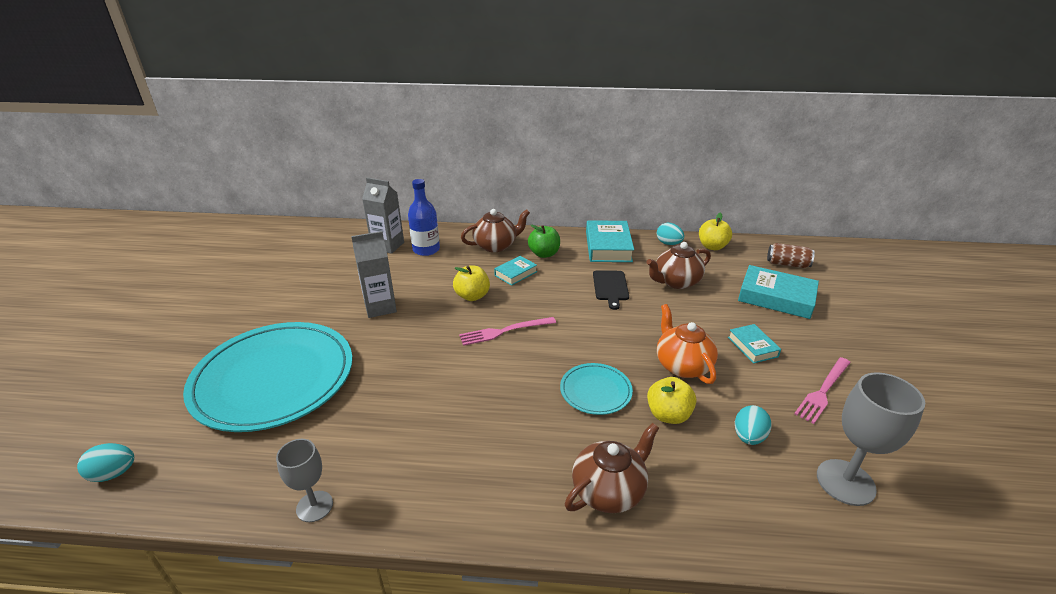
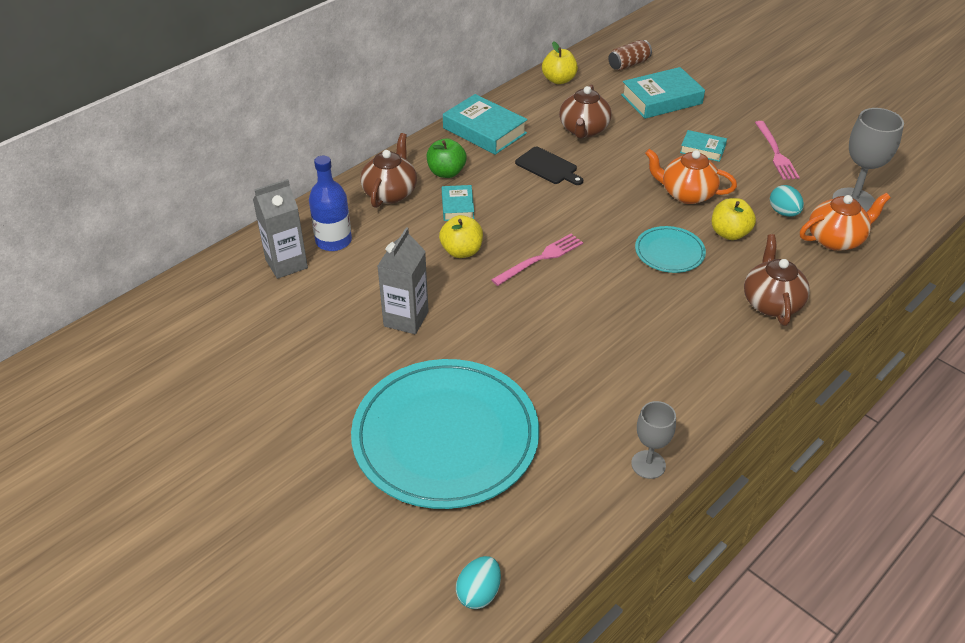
camera: 50 degrees left, 10 degrees up
(505, 331) = (540, 259): pink fork -> pink fork turned 150 degrees counterclockwise
(668, 243) = (524, 97): turquoise egg -> none
(766, 496) = (836, 239): none -> orange teapot

